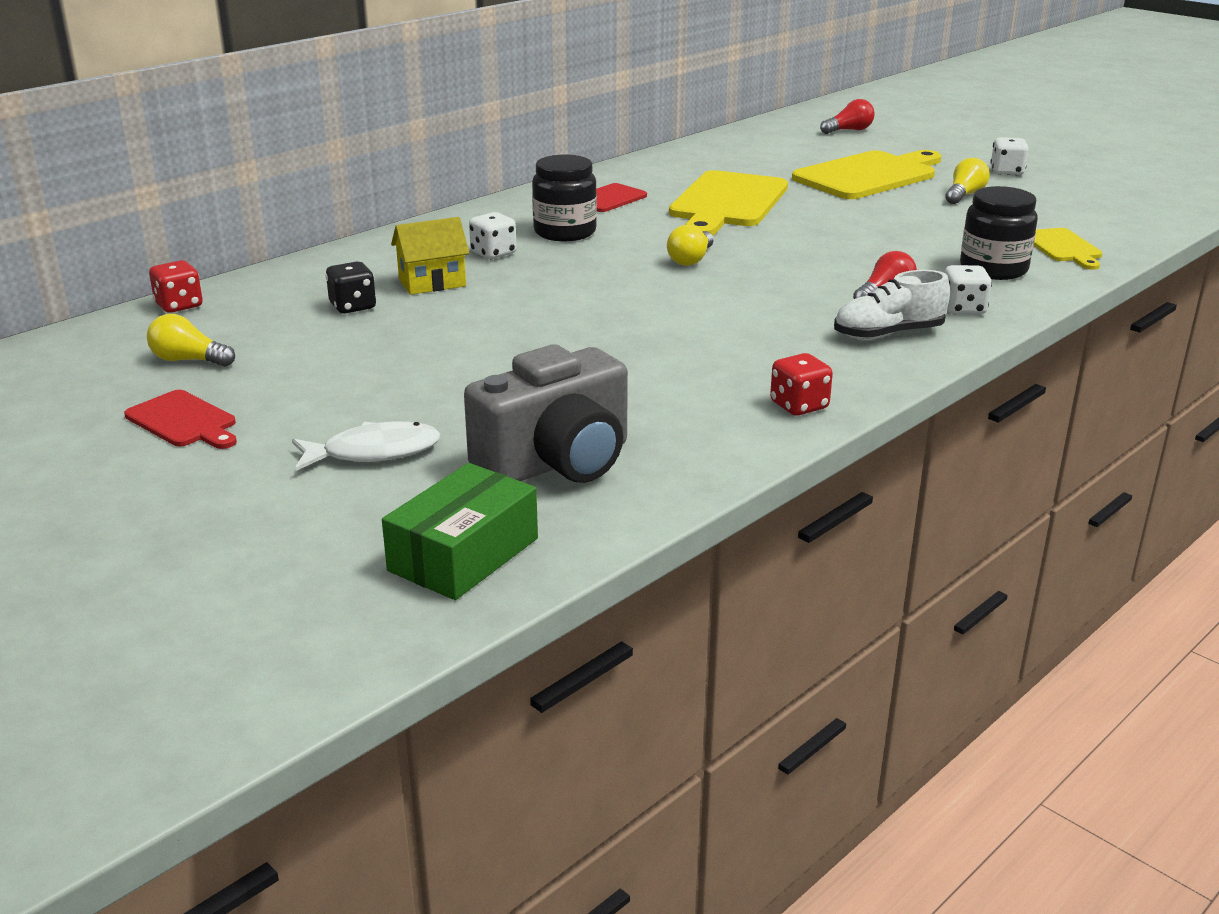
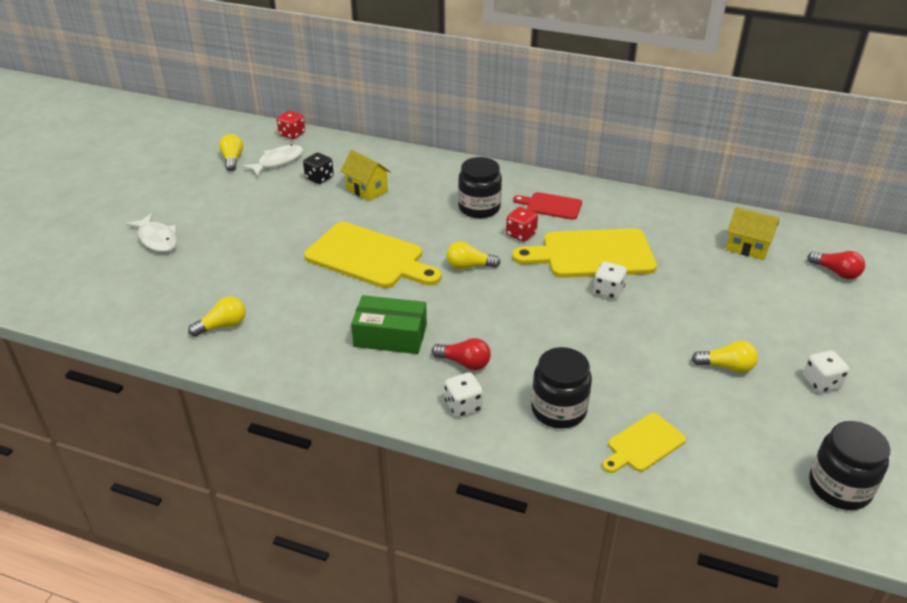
camera: 65 degrees right, 10 degrees up
(184, 421) = (170, 182): red cutting board -> none
(253, 327) = (278, 161): none -> white fish
(464, 554) = (68, 294): green box -> green box (390, 336)
(493, 253) = (424, 195): white dice -> white dice (608, 291)
(557, 463) = (164, 294): grey camera -> none
(689, 425) = (222, 326): none -> yellow light bulb
(779, 147) = (747, 247): none -> yellow house
(799, 406) = (265, 361): red dice -> red dice (521, 234)
(869, 175) = (724, 306): yellow cutting board -> yellow cutting board (369, 257)
(888, 334) = (395, 377): white shoe -> none
(1145, 198) = (839, 487): none -> black jar

